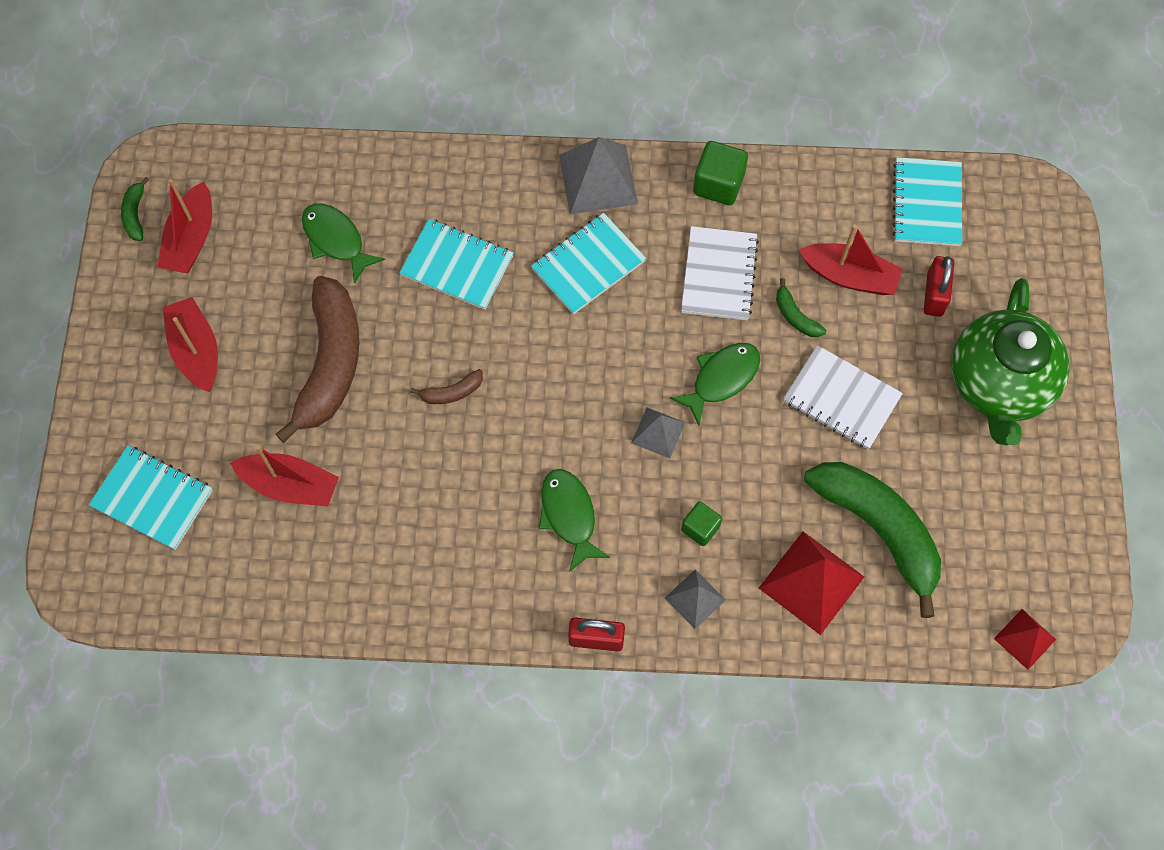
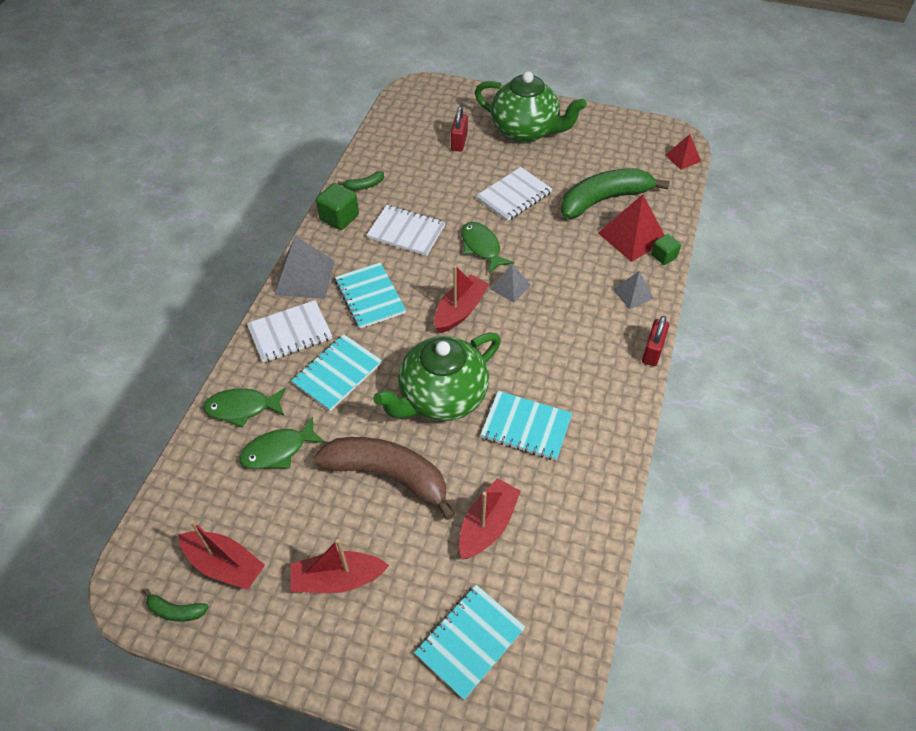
camera: 75 degrees left, 15 degrees down
(452, 392) = (441, 397): brown banana -> green teapot
(504, 194) = (290, 333): none -> white notebook
(569, 515) = (558, 347): green fish -> green fish (242, 408)
(700, 528) = (584, 280): green cube -> green cube (663, 256)
(795, 316) = (450, 203): green banana -> green banana (364, 185)
(849, 276) = (432, 173): red boat -> red boat (460, 310)
(927, 203) = (397, 131): turquoise notebook -> turquoise notebook (526, 427)
(934, 294) = (459, 142): red padlock -> red padlock turned 75 degrees clockwise

